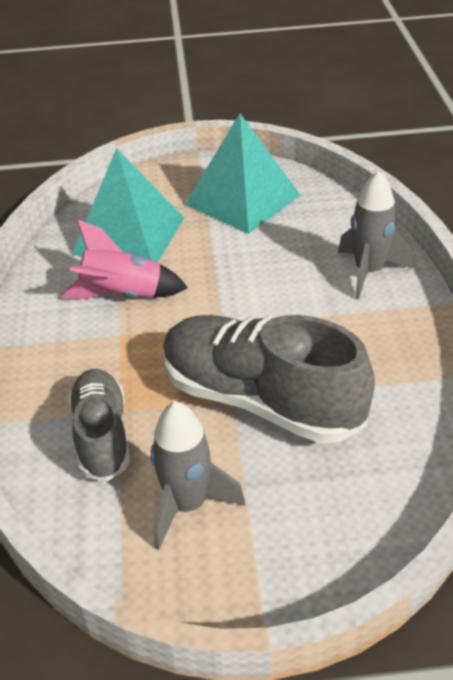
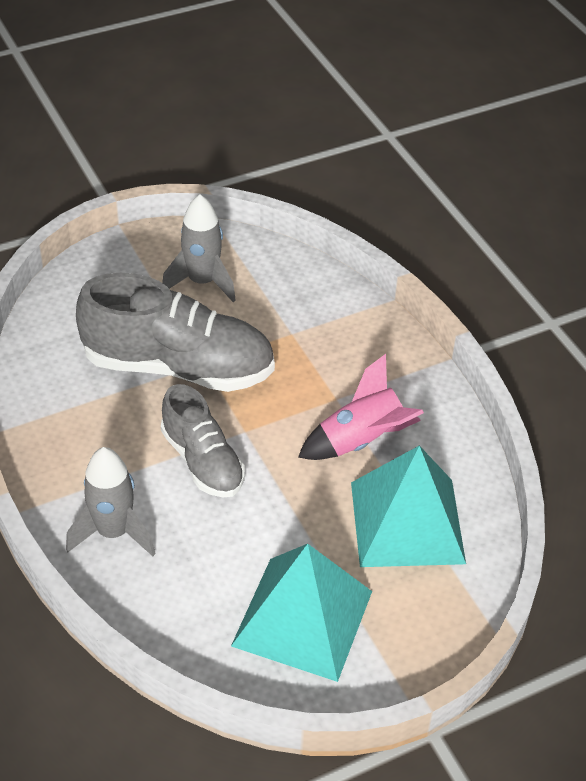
camera: 155 degrees right, 5 degrees up
(102, 435) = (293, 312): grey shoe -> grey shoe (203, 461)

